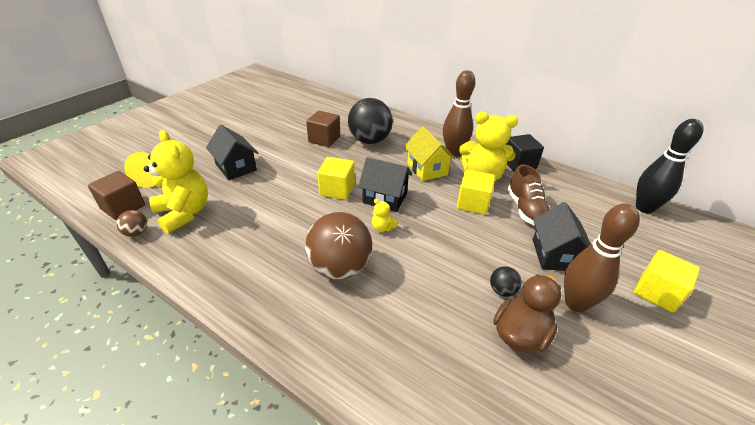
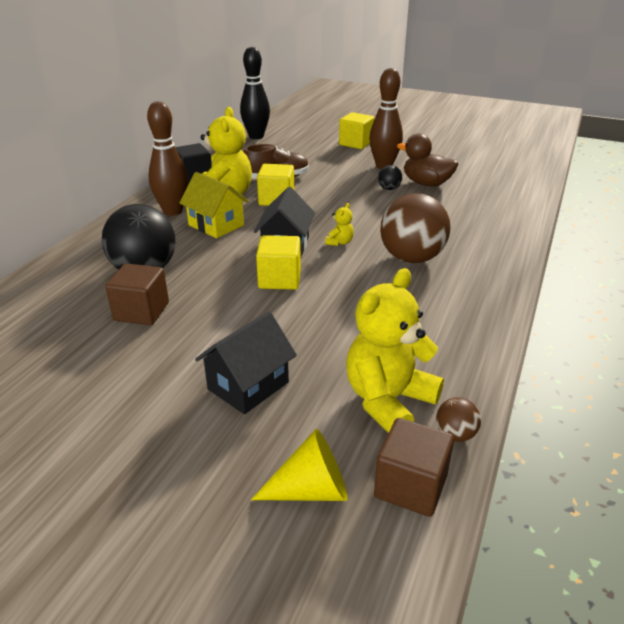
camera: 100 degrees left, 5 degrees down
(427, 169) = (216, 225): yellow house -> yellow house turned 75 degrees clockwise
(555, 255) = (335, 169): black house -> none

